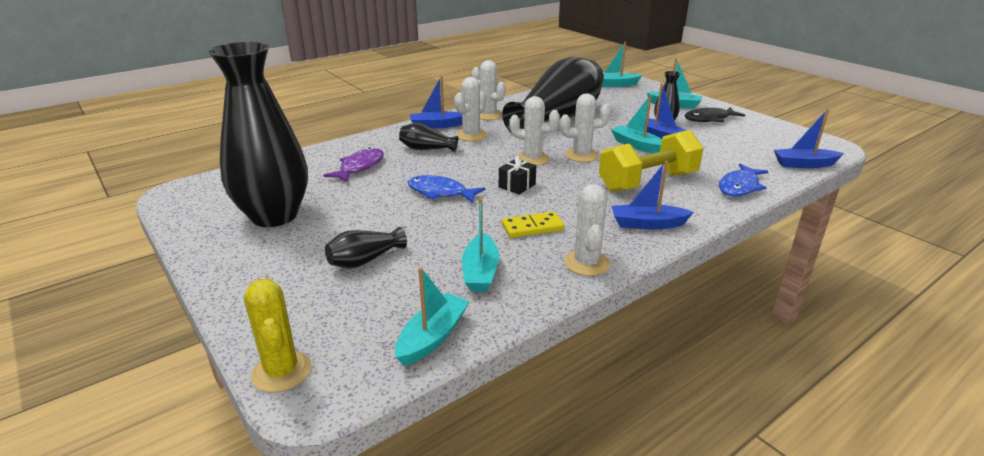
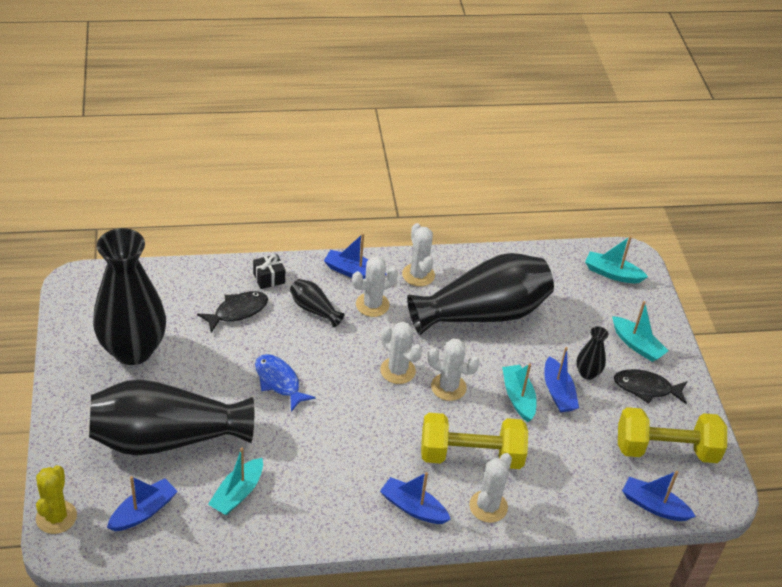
camera: 25 degrees right, 15 degrees up
(359, 167) = (237, 311): purple fish -> black fish
(365, 260) = (166, 438): black vase -> black vase, size x2.39
(391, 324) = (143, 512): none -> blue boat
(432, 337) = (161, 537): turquoise boat -> none
(517, 186) = (350, 404): black gift -> black gift (269, 278)
(532, 227) = (317, 464): yellow domino -> none
(586, 263) = (322, 525): white cactus -> white cactus (488, 506)
(739, 187) = (549, 504): blue fish -> none
(765, 139) = (666, 449): none -> yellow dumbbell

